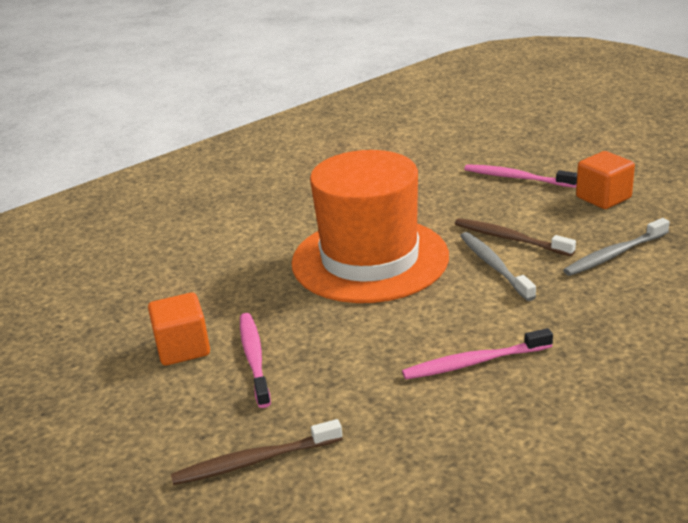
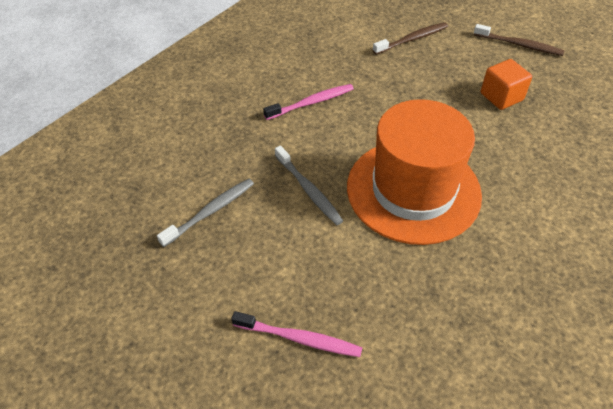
camera: 165 degrees right, 20 degrees up
(254, 358) = (449, 93): pink toothbrush -> none
(510, 239) = (298, 226): brown toothbrush -> brown toothbrush (519, 45)
(603, 198) = (207, 302): orange cube -> none

